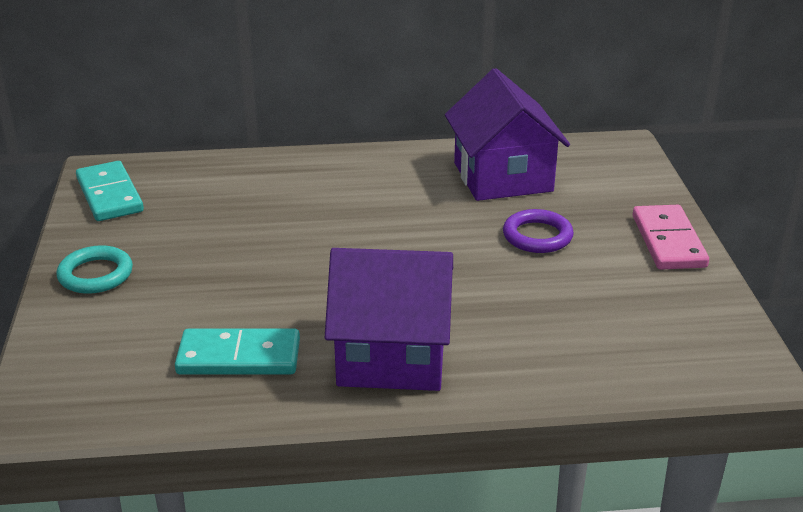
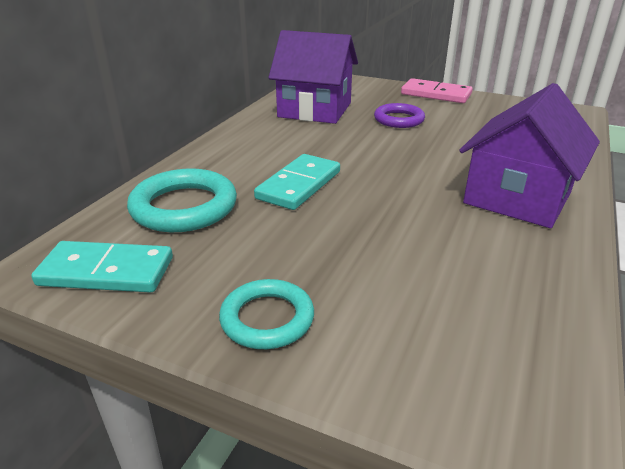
camera: 60 degrees left, 0 degrees up
(219, 188) = (184, 207): none -> turquoise ring
(239, 357) = (486, 263): turquoise domino -> turquoise domino (299, 185)

